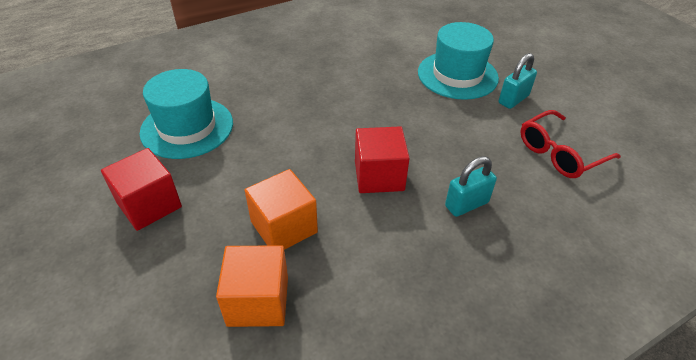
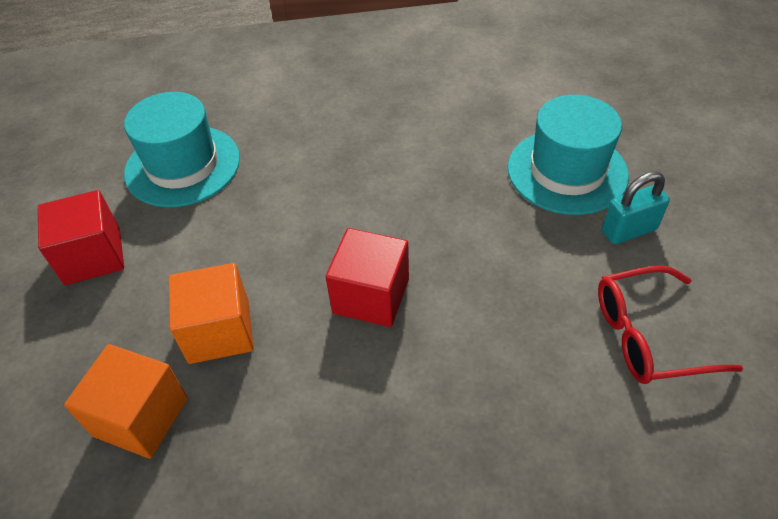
camera: 25 degrees right, 5 degrees up
(466, 204) = (462, 373): turquoise padlock -> none

